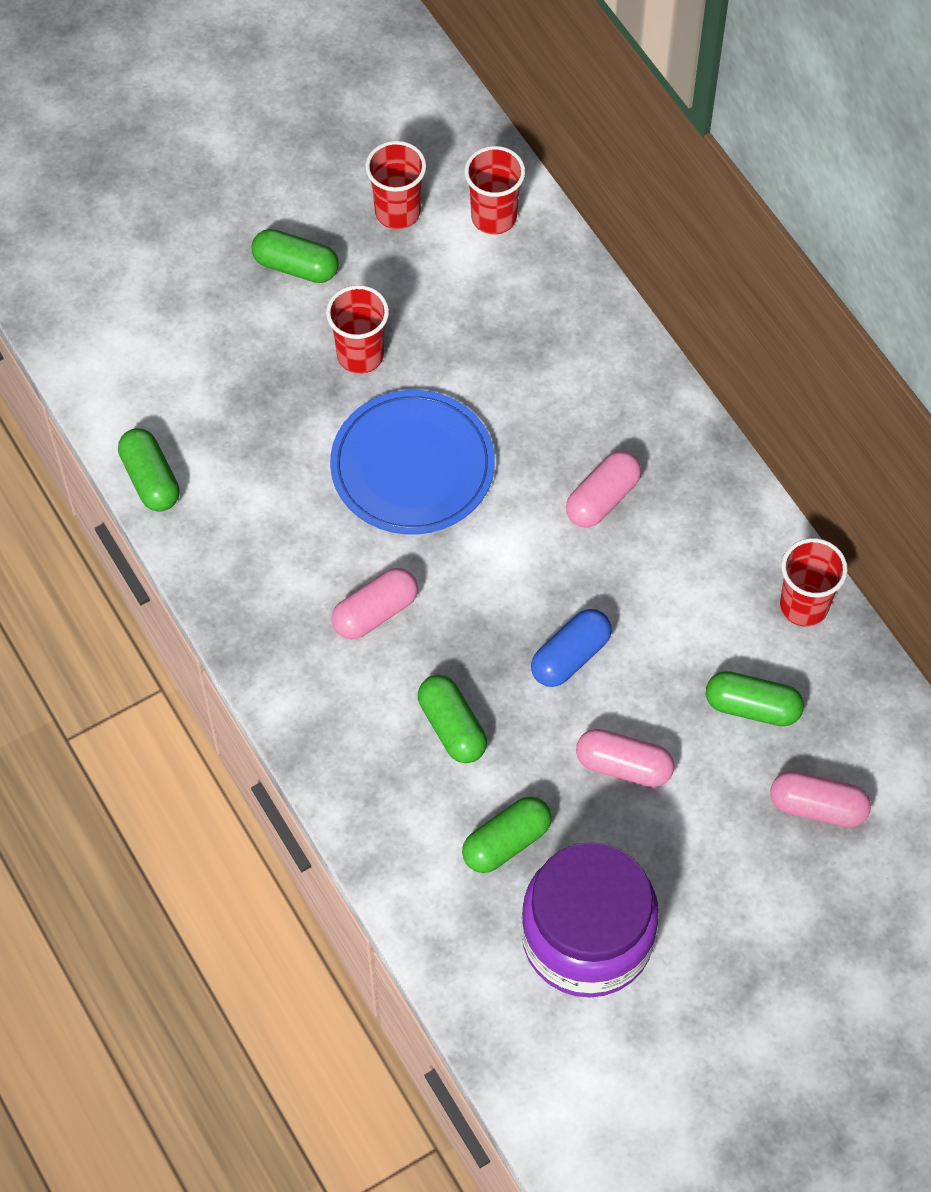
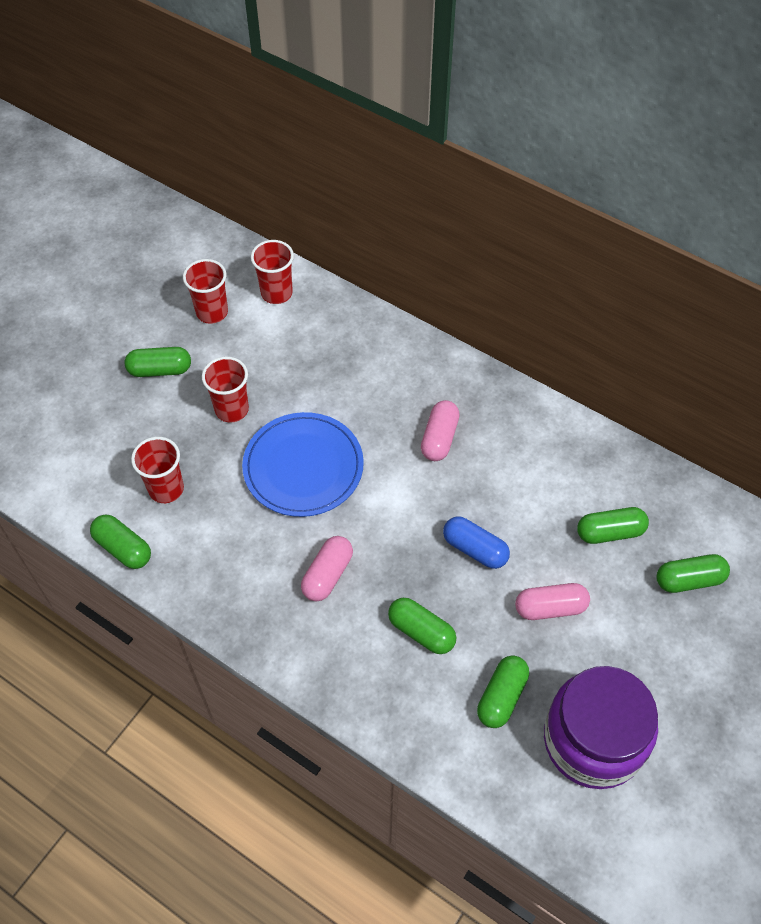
camera: 25 degrees left, 5 degrees down
(570, 656) = (475, 549): blue capsule -> blue capsule turned 75 degrees counterclockwise
(804, 605) = (604, 454): red cup -> red cup (166, 489)
(817, 807) = (689, 580): pink capsule -> green capsule

